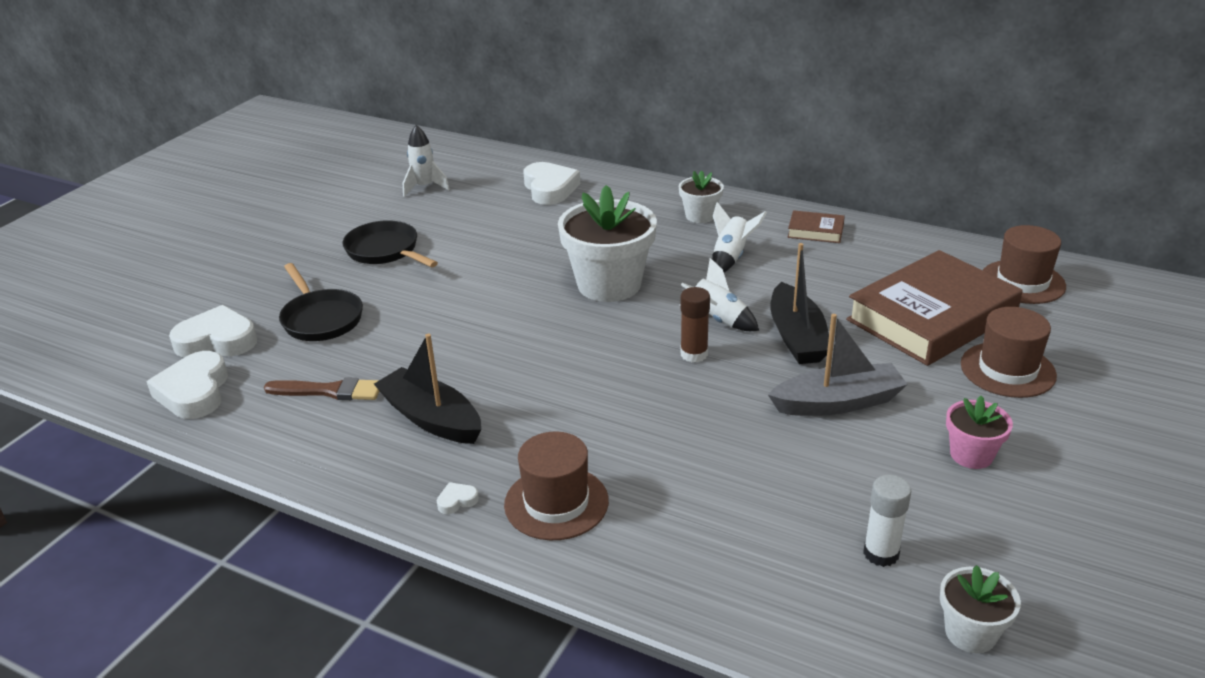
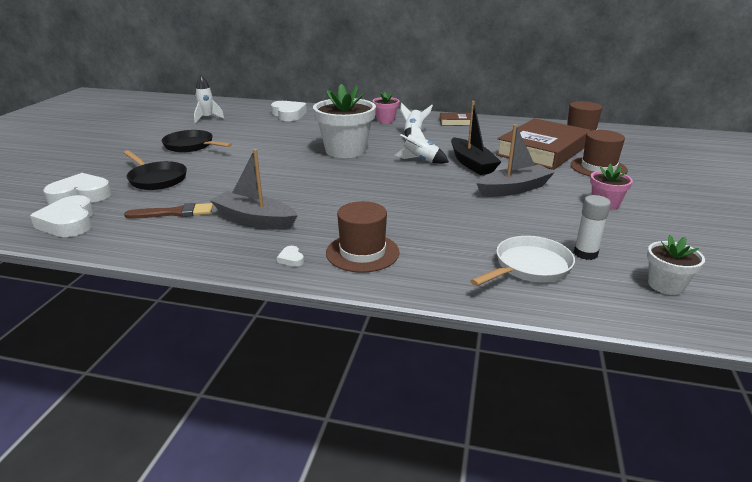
camera: 15 degrees left, 5 degrees down
(431, 418) = (255, 219): black boat -> grey boat
(457, 501) = (291, 259): white heart -> white heart turned 75 degrees counterclockwise
(694, 354) = (414, 176): brown glue stick -> none
(700, 216) = (385, 120): white flower pot -> pink flower pot
(782, 566) = (529, 267): none -> white pan

